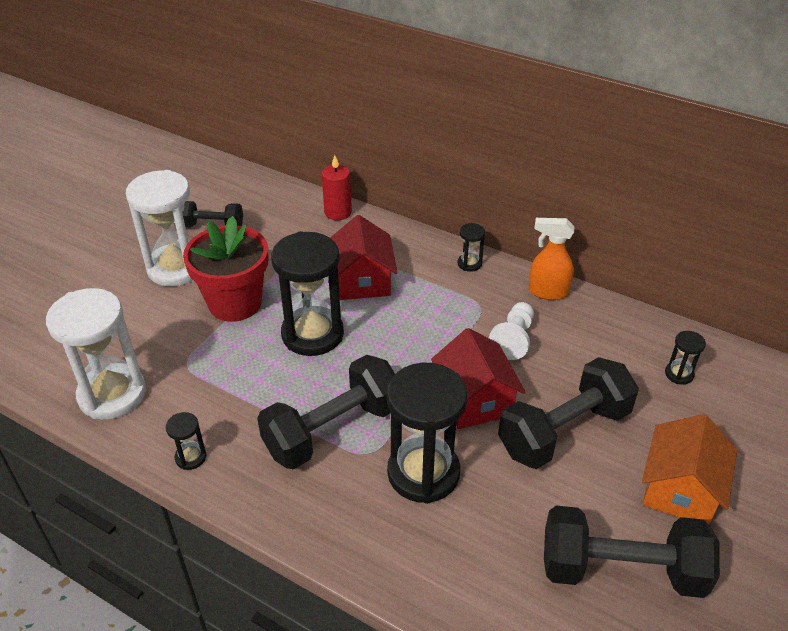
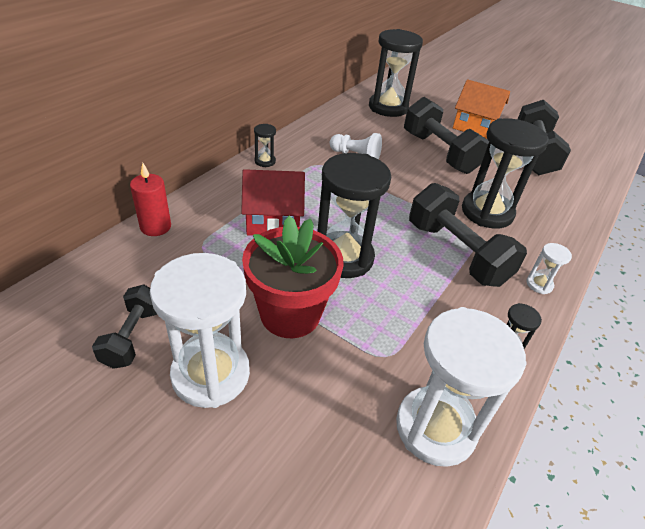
camera: 90 degrees left, 0 degrees up
(285, 507) = (539, 284): none -> white hourglass
(474, 400) = (417, 181): red house -> none
(547, 292) = (307, 134): orange spray bottle -> none
(679, 374) = (388, 107): black hourglass -> black hourglass, size x2.31

